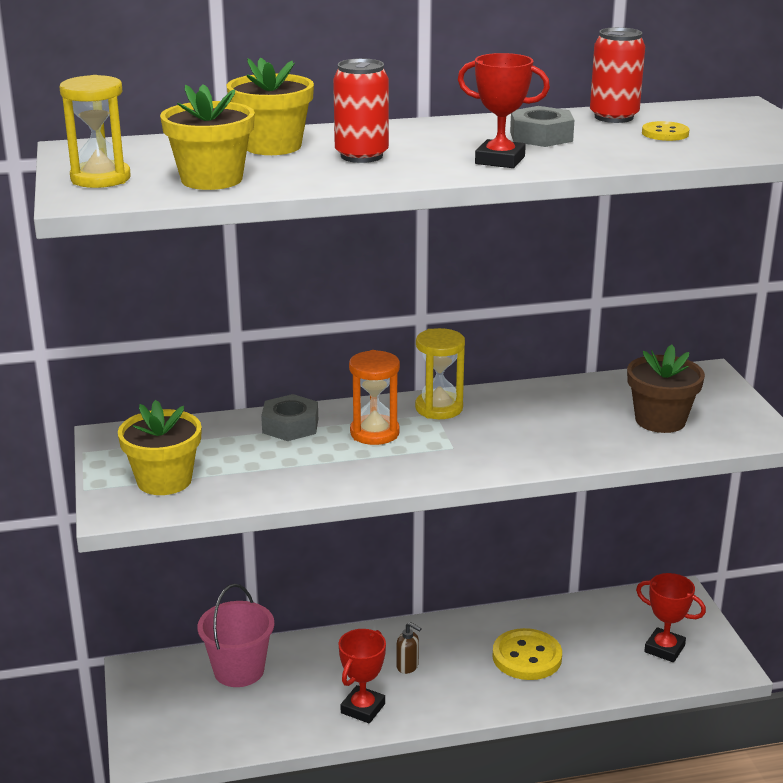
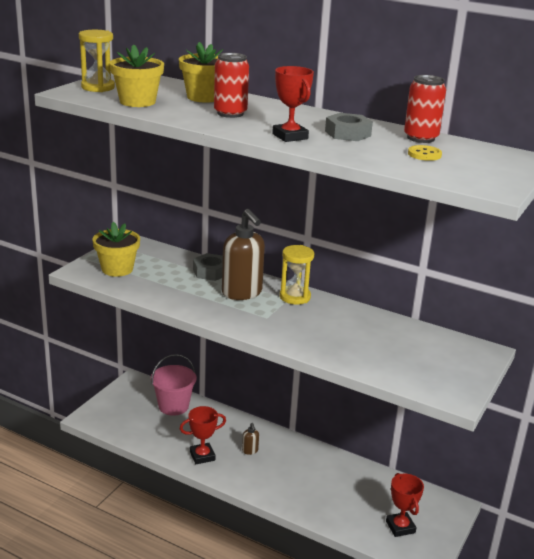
camera: 40 degrees right, 0 degrees up
(374, 433) = (242, 293): orange hourglass -> brown soap dispenser
(527, 657) = (316, 483): yellow button -> none
(660, 420) = (405, 360): brown flower pot -> none

